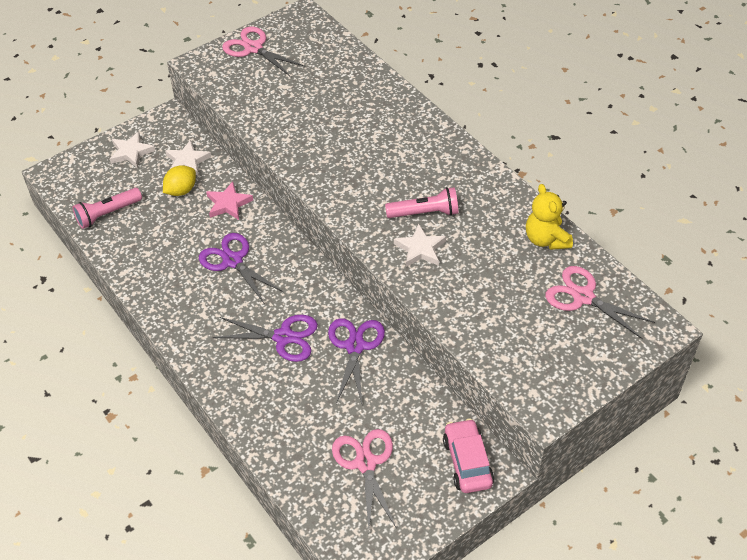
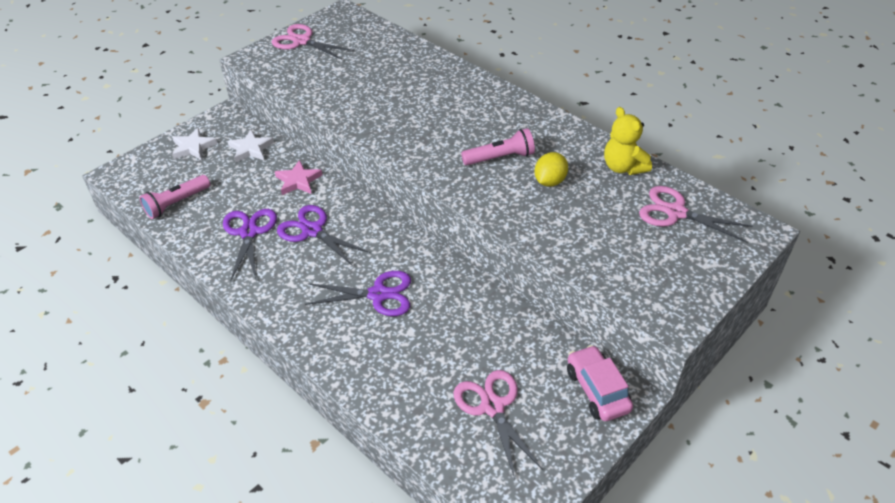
camera: 10 degrees left, 5 degrees down
(181, 190) = (249, 174): yellow lemon -> yellow lemon (549, 181)
(355, 346) = (453, 294): purple scissors -> purple scissors (249, 232)
(420, 249) = (504, 189): white star -> none

